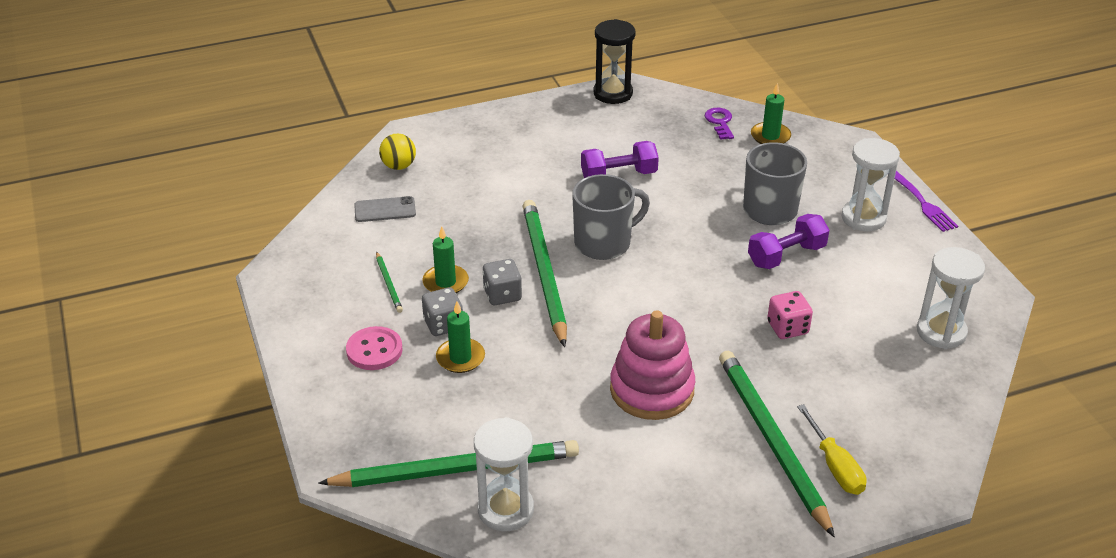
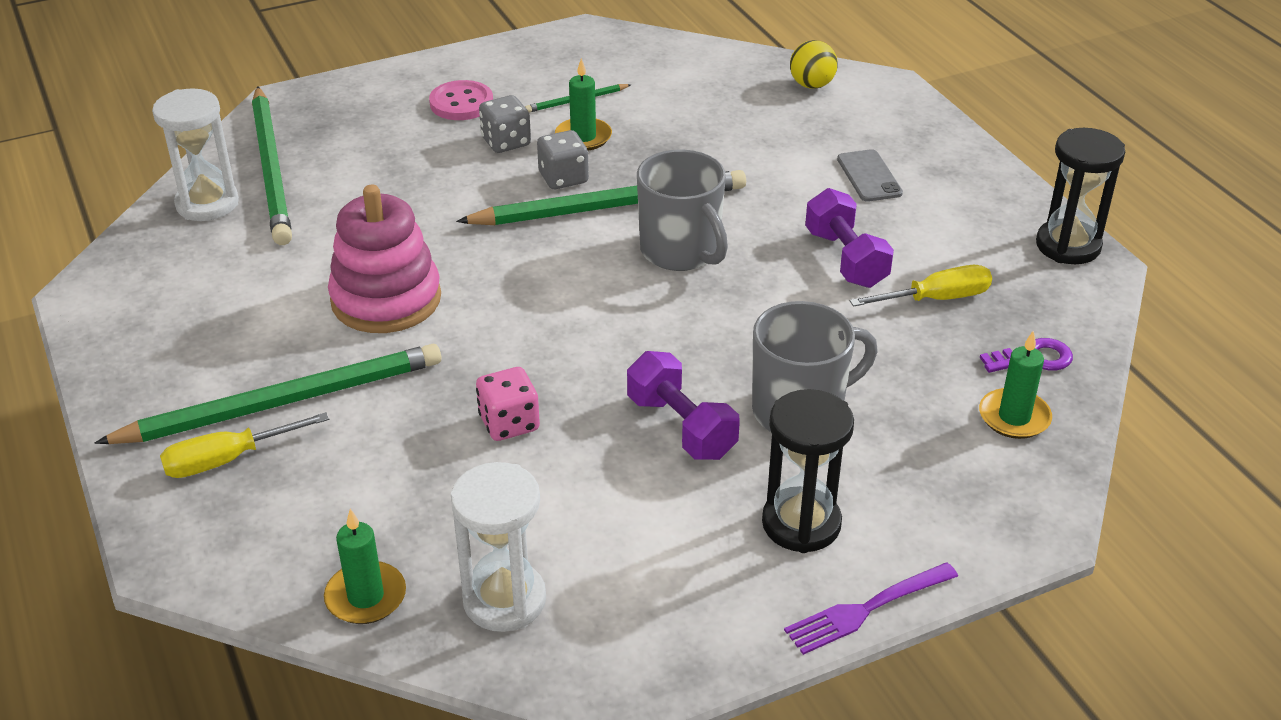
camera: 85 degrees right, 0 degrees up
(385, 210) = (717, 84): grey phone -> grey phone (869, 176)
(460, 358) = (448, 158): green candle -> green candle (366, 596)
(662, 146) = (937, 299): none -> yellow screwdriver
(863, 218) = (801, 523): white hourglass -> black hourglass

